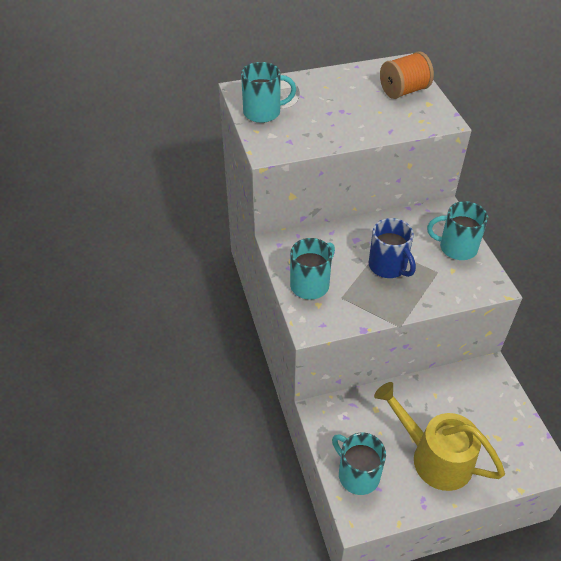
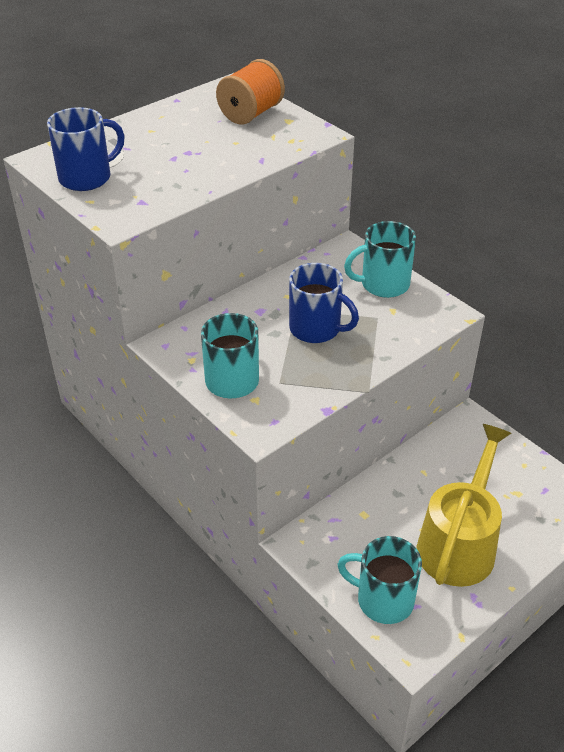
camera: 25 degrees left, 5 degrees down
(263, 112) = (87, 178): turquoise mug -> blue mug
(434, 456) = (459, 542): yellow watering can -> yellow watering can turned 105 degrees clockwise

